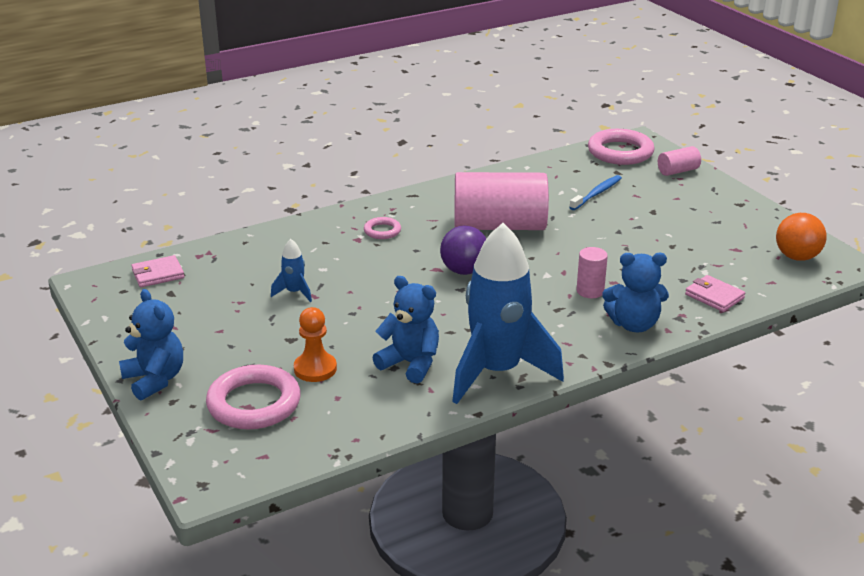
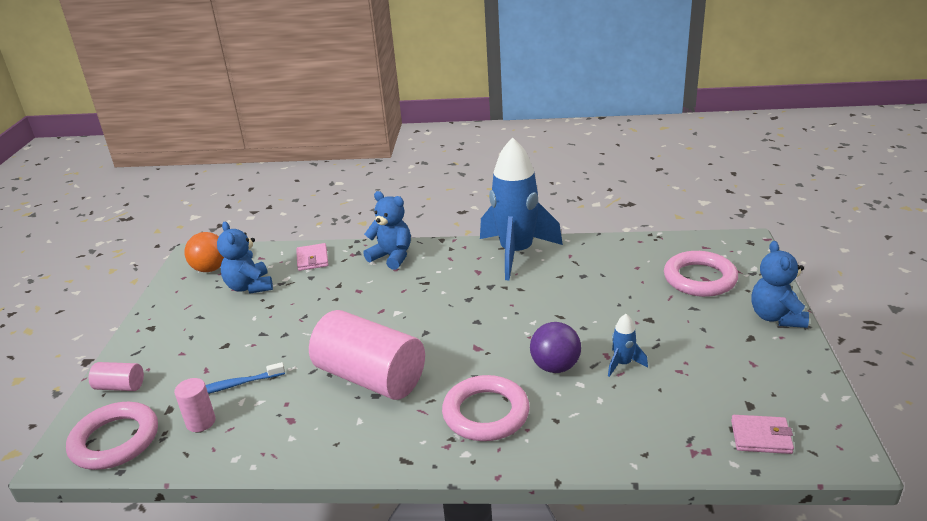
camera: 145 degrees left, 0 degrees up
(315, 369) = (642, 290): orange pawn -> none
(382, 231) = (486, 413): pink ring -> pink ring, size x1.98
(410, 363) = (569, 274): blue teddy bear -> blue teddy bear (249, 287)
(464, 271) = (456, 337): purple ball -> purple ball (555, 367)
(590, 291) = (385, 288): pink cylinder -> pink cylinder (201, 422)

